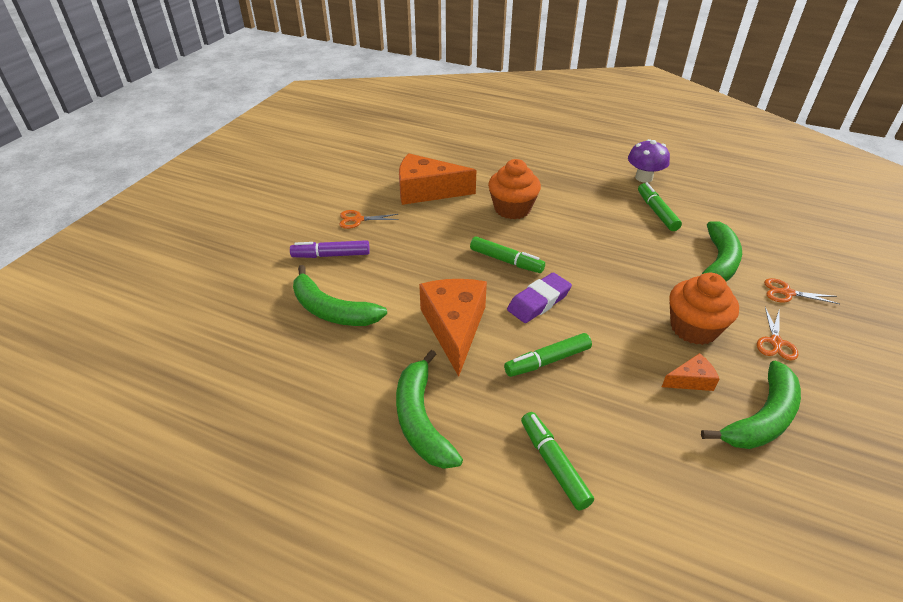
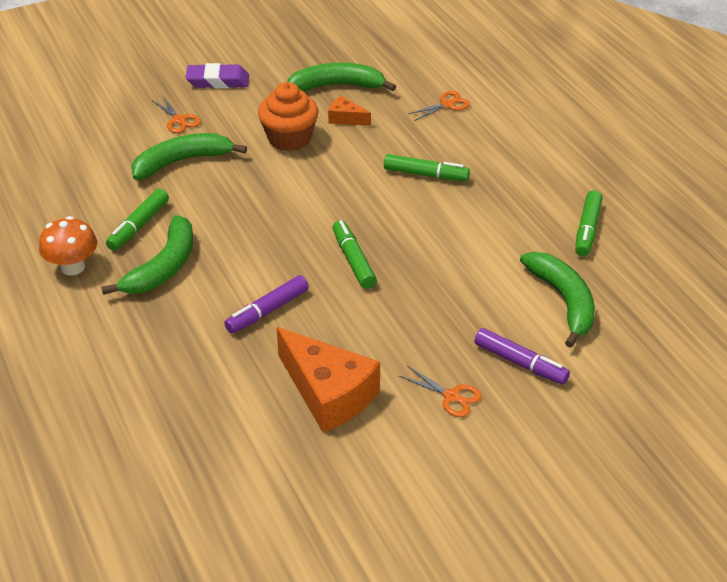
camera: 140 degrees left, 0 degrees up
(421, 420) = (556, 188): green banana -> green banana (163, 267)
(454, 327) = (469, 231): orange cheese -> none
(512, 209) = (267, 311): orange cupcake -> purple marker
(539, 302) = (375, 213): purple eraser -> purple eraser (218, 81)
(553, 464) = (494, 130): green marker -> green marker (587, 229)
(644, 177) = (72, 267): purple mushroom -> orange mushroom
(775, 342) = (251, 105): orange scissors -> orange scissors (447, 104)

